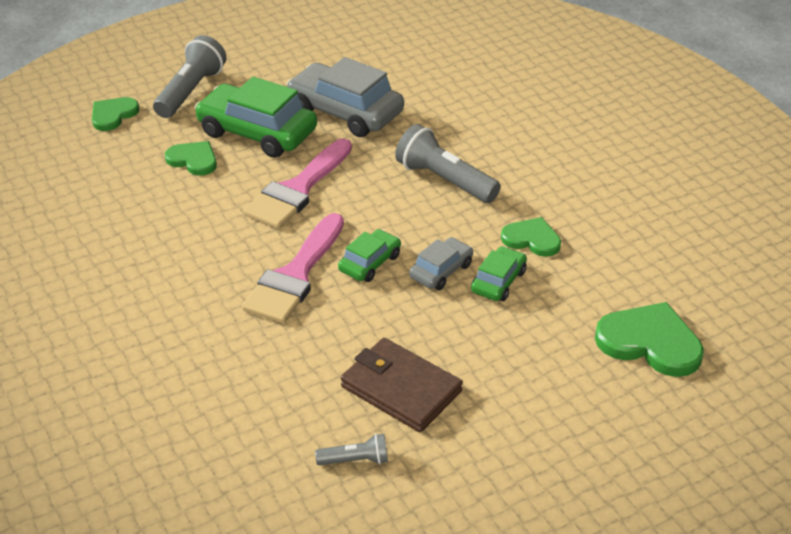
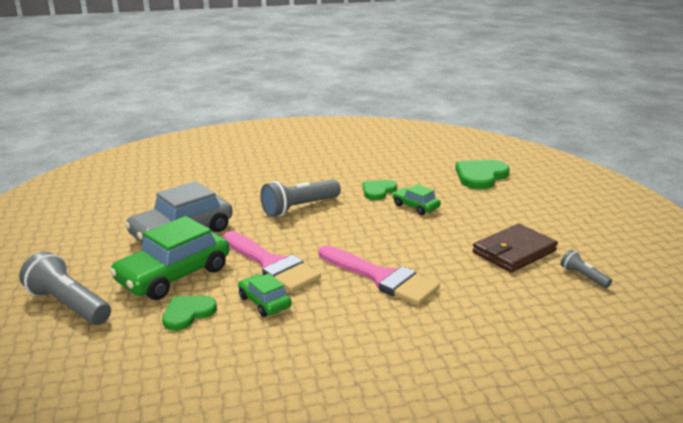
camera: 75 degrees left, 15 degrees down
(113, 115) = (58, 360): green heart -> none
(355, 460) = (583, 276): grey flashlight -> grey flashlight turned 45 degrees counterclockwise
(370, 263) = (379, 246): green car -> green car (264, 302)
(441, 271) = (398, 222): grey car -> none

